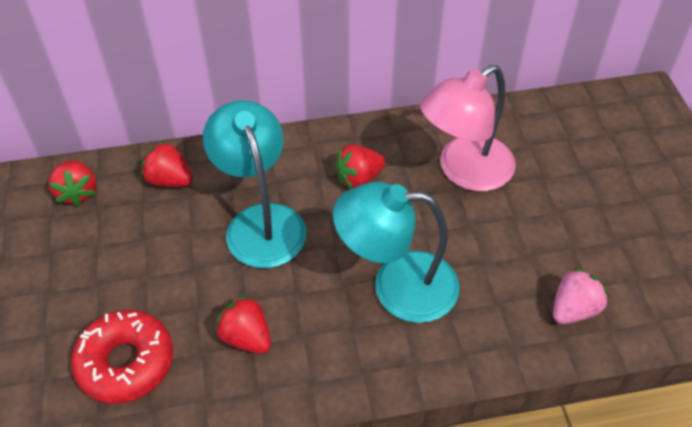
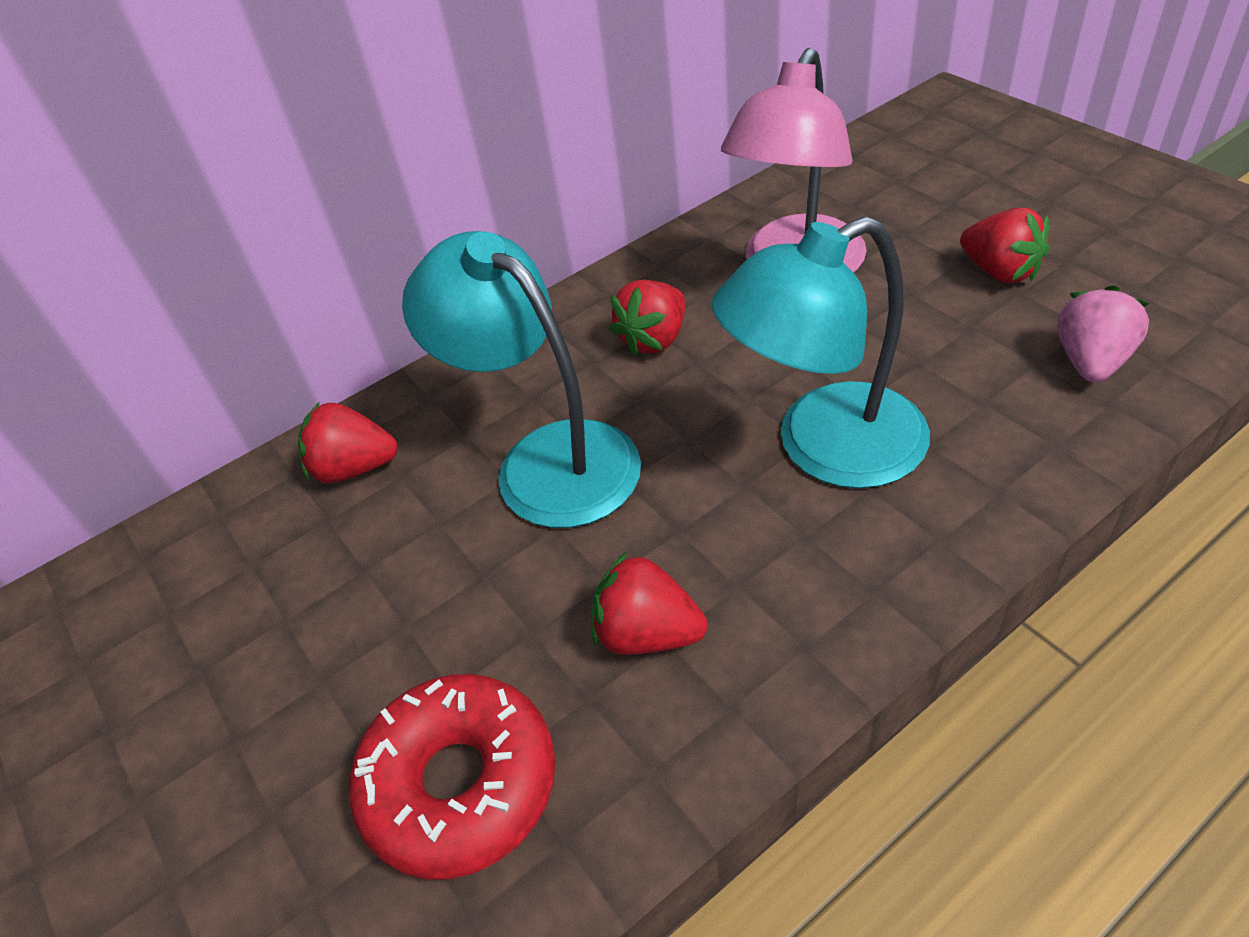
camera: 20 degrees left, 5 degrees down
(78, 192) = (200, 556): red strawberry -> red strawberry (999, 272)

